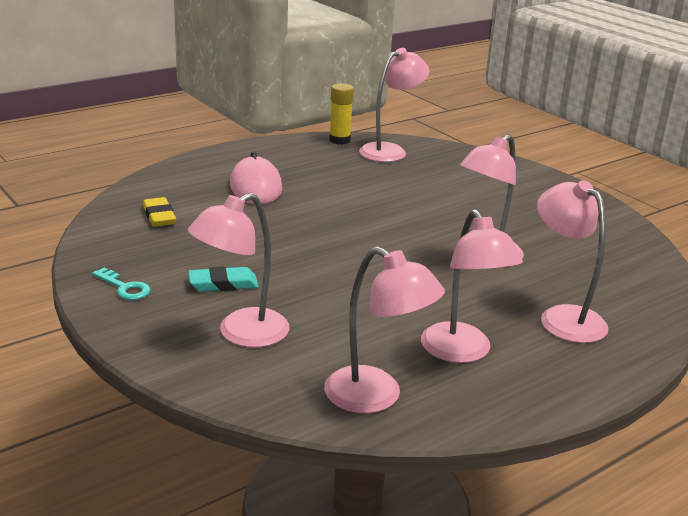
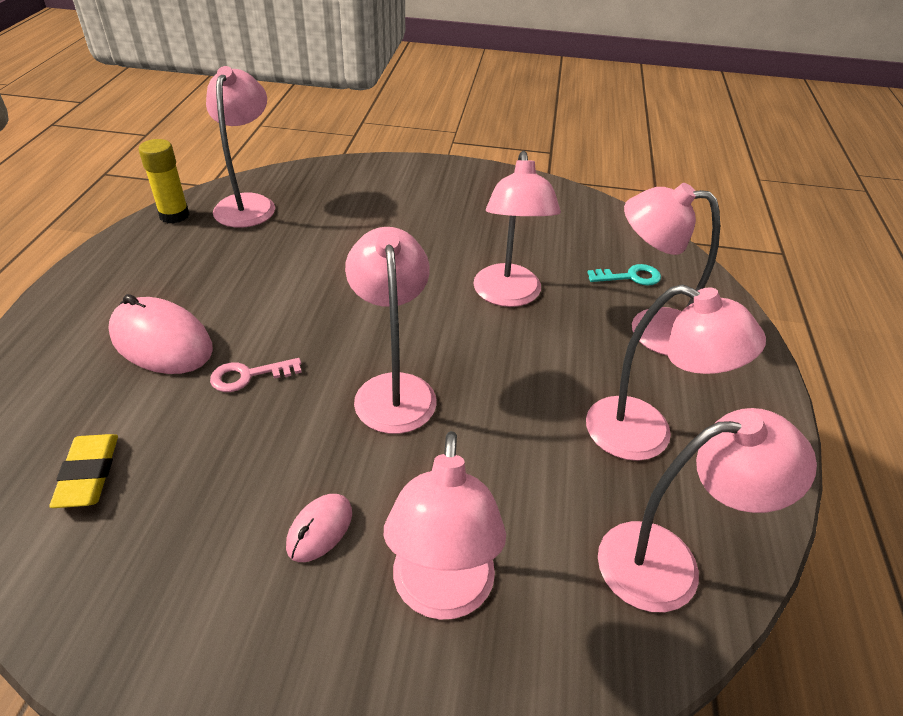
camera: 45 degrees left, 15 degrees up
(125, 288) = (201, 645): turquoise key -> turquoise key (630, 277)
(159, 216) = (88, 474): yellow eraser -> yellow eraser turned 60 degrees clockwise
(223, 284) = (320, 529): turquoise eraser -> pink mouse
(276, 218) = (248, 376): none -> pink key
(342, 259) = (393, 389): none -> pink lamp

